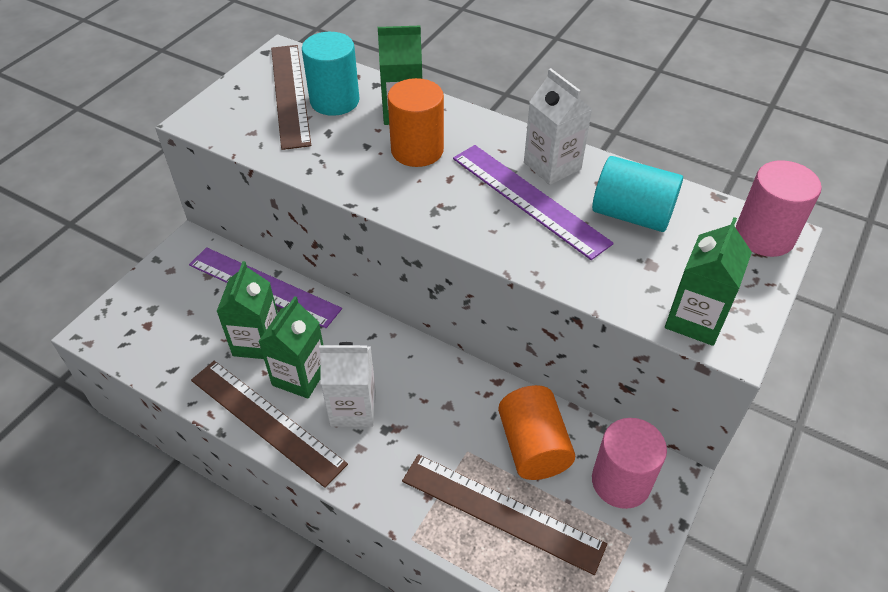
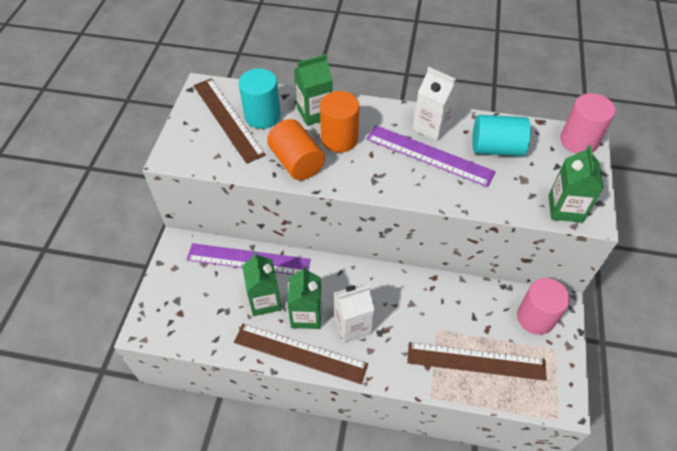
camera: 20 degrees left, 5 degrees up
(533, 446) = (475, 313): orange cylinder -> orange cylinder (297, 162)

